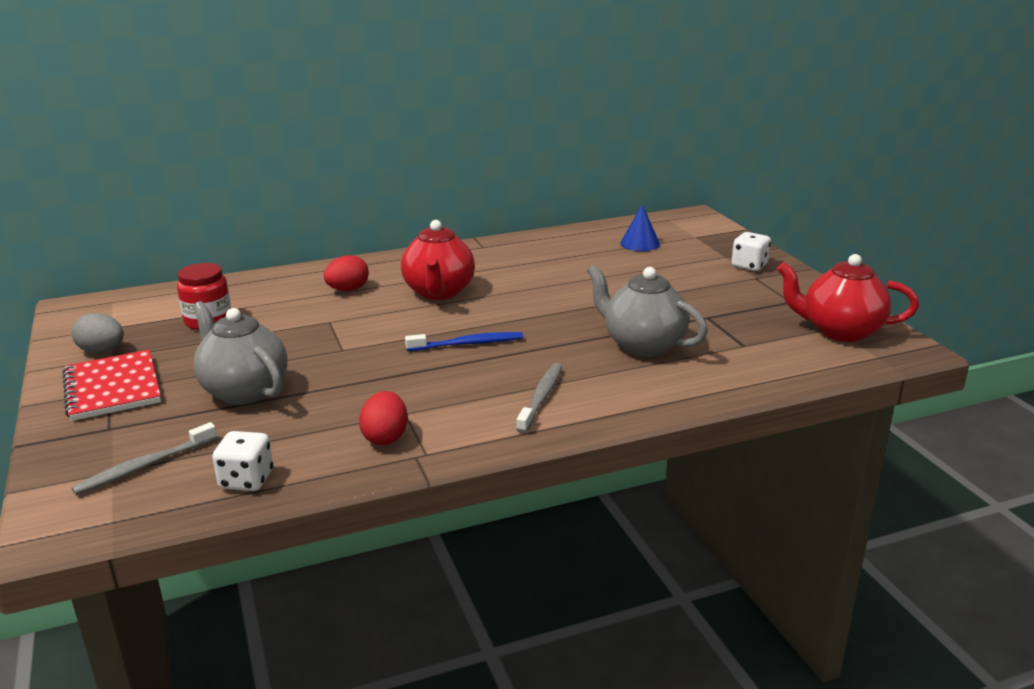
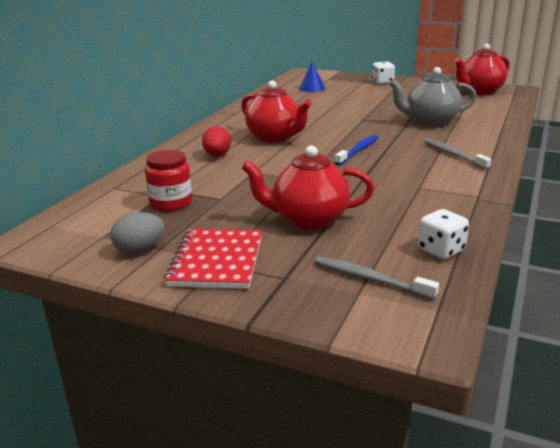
camera: 45 degrees left, 0 degrees up
(113, 388) = (217, 261): red notebook -> red notebook turned 75 degrees clockwise
(144, 466) = (370, 279): grey toothbrush -> grey toothbrush turned 120 degrees clockwise
(244, 391) = (308, 219): grey teapot -> red teapot
(385, 437) = (442, 199): red egg -> none

